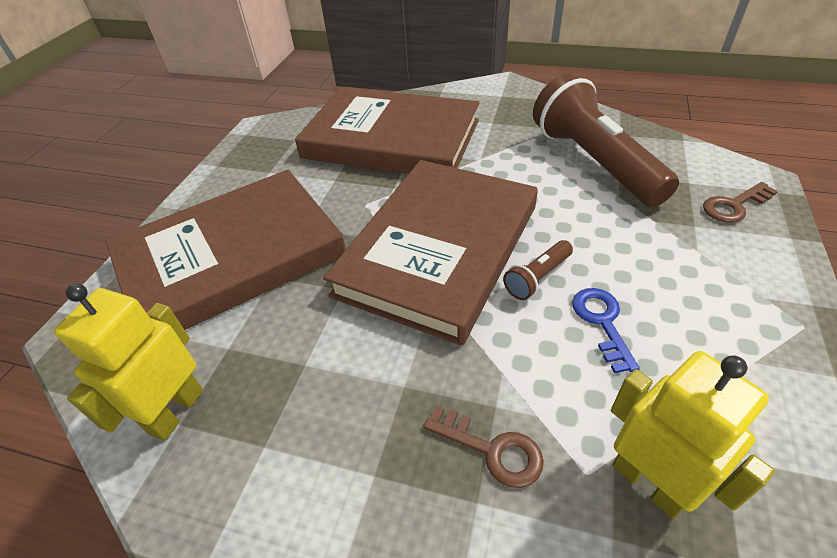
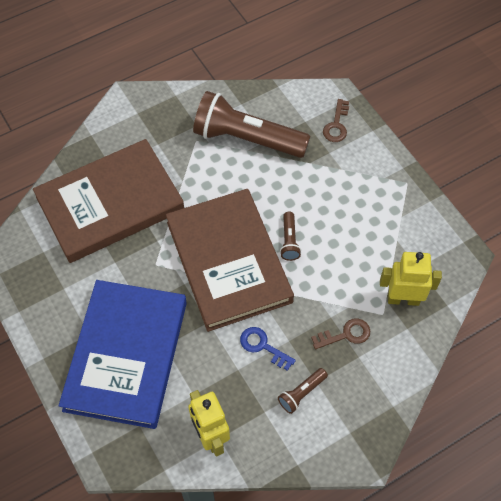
camera: 50 degrees left, 15 degrees up
(231, 257) = (126, 355): brown book -> blue book
(336, 471) = (301, 393): none -> brown flashlight
(602, 322) = (335, 243): blue key -> blue key (263, 346)

